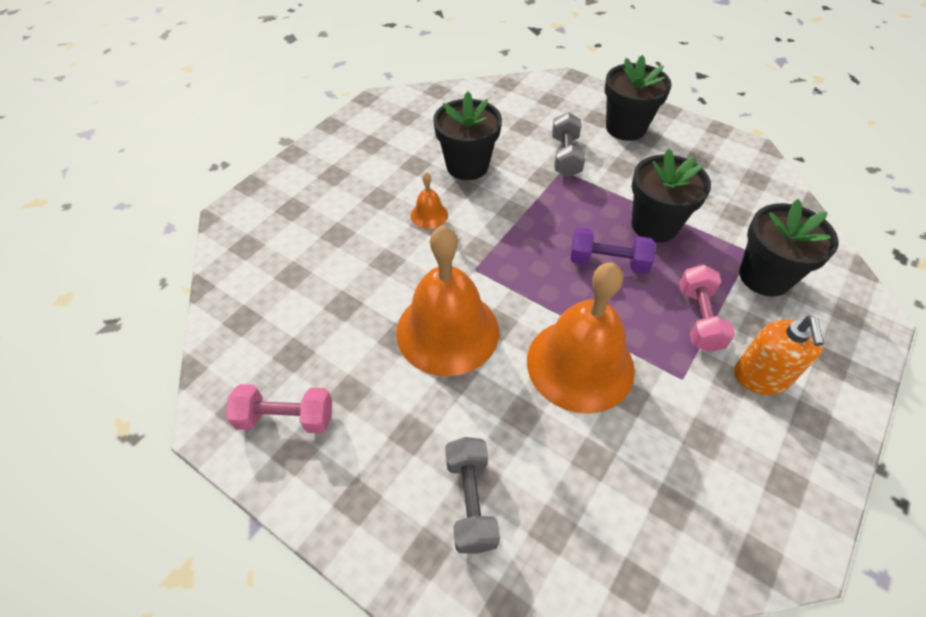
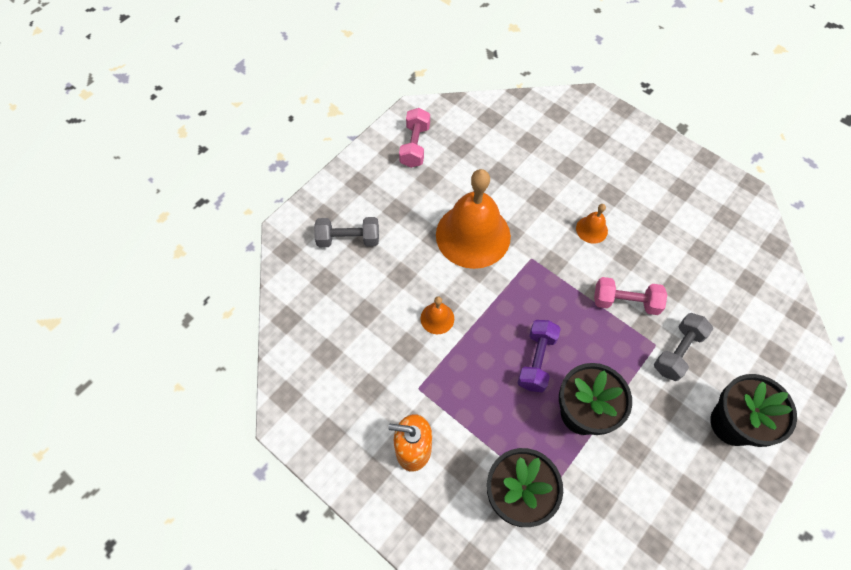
camera: 95 degrees right, 10 degrees up
(467, 166) = (657, 263): black flower pot -> none
(565, 156) = (677, 351): grey dumbbell -> grey dumbbell turned 60 degrees counterclockwise
(580, 364) = (437, 318): orange bell -> orange bell, size x0.43
(699, 318) = (473, 419): pink dumbbell -> pink dumbbell (625, 302)

